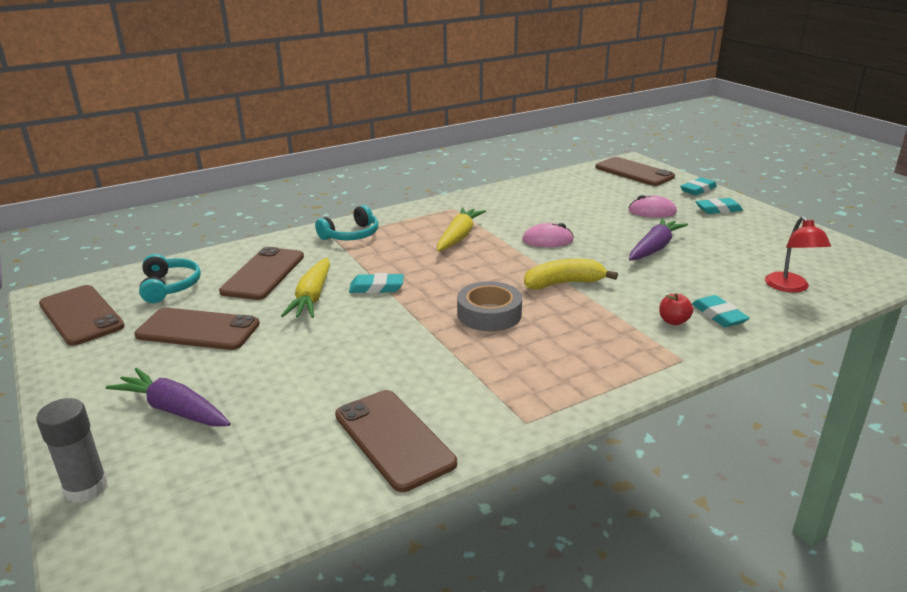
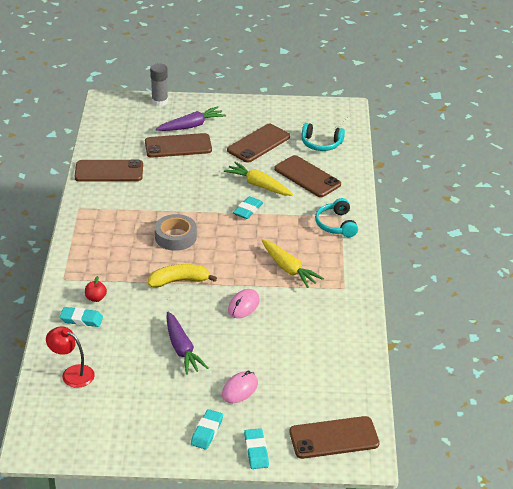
camera: 120 degrees right, 10 degrees up
(81, 315) = (311, 114): brown phone -> brown phone (178, 146)
(563, 283) = (179, 281): yellow banana -> yellow banana turned 120 degrees counterclockwise

